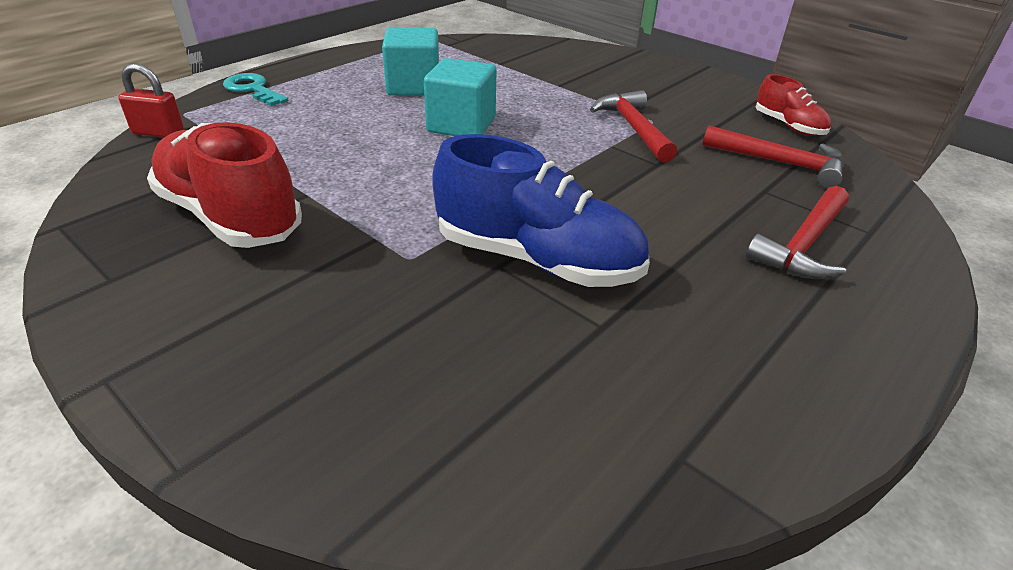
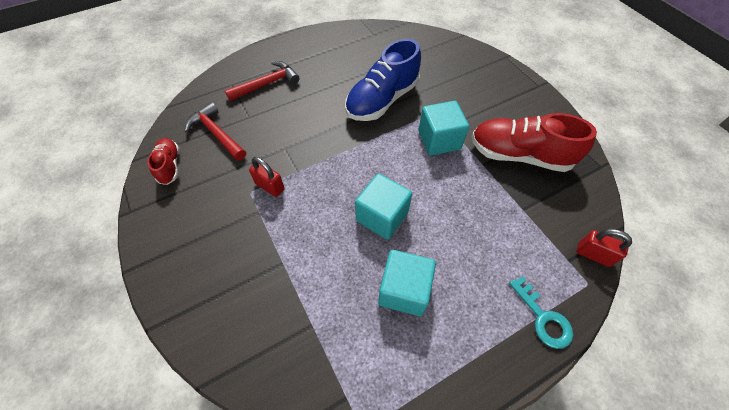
camera: 160 degrees left, 20 degrees up
(230, 216) = (519, 155): red shoe -> red shoe turned 135 degrees clockwise
(393, 213) = (439, 140): none -> turquoise cube
(537, 259) = (382, 100): blue shoe -> blue shoe turned 90 degrees counterclockwise
(633, 128) = (270, 186): red hammer -> red padlock

